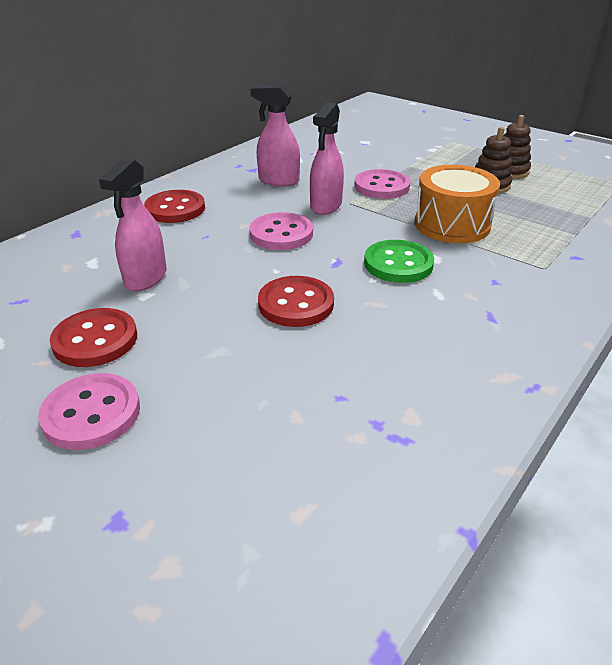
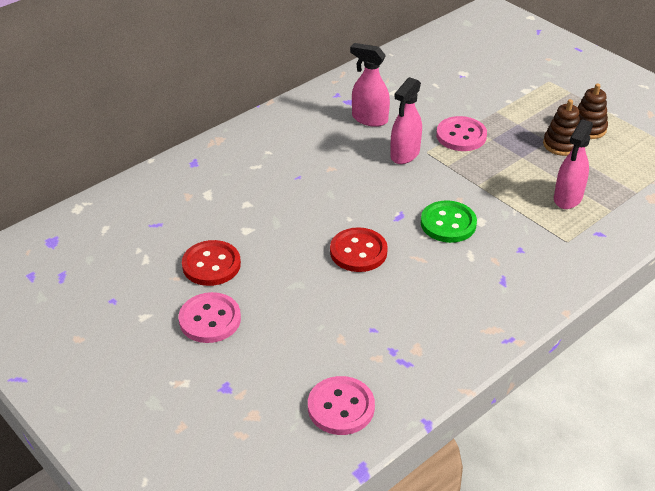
camera: 10 degrees right, 5 degrees up
(145, 278) = (248, 215): pink spray bottle -> pink spray bottle (567, 198)
(175, 209) = (275, 144): red button -> none
(281, 234) = (360, 181): pink button -> pink button (341, 407)
(452, 224) = (508, 187): orange drum -> none

